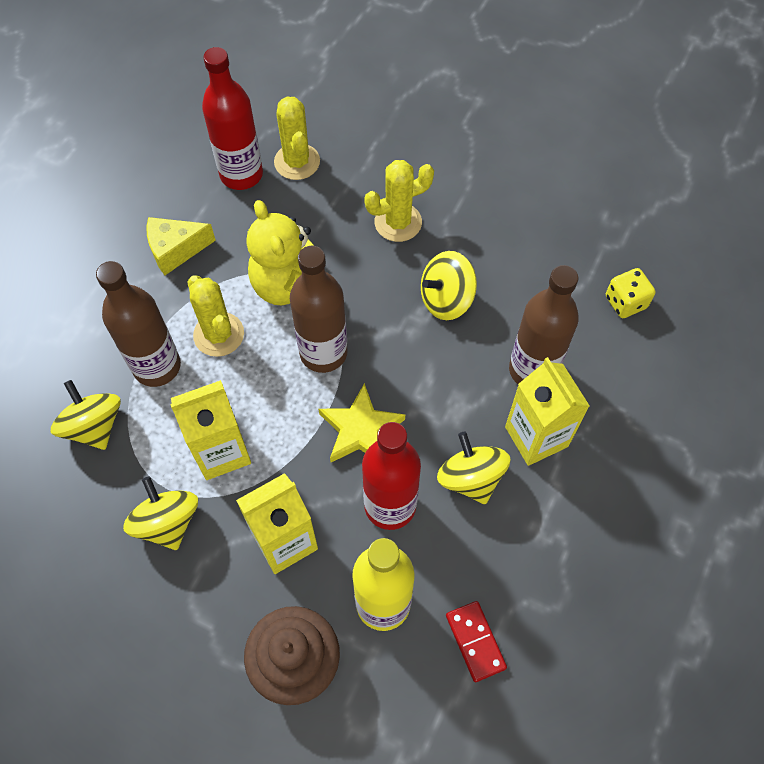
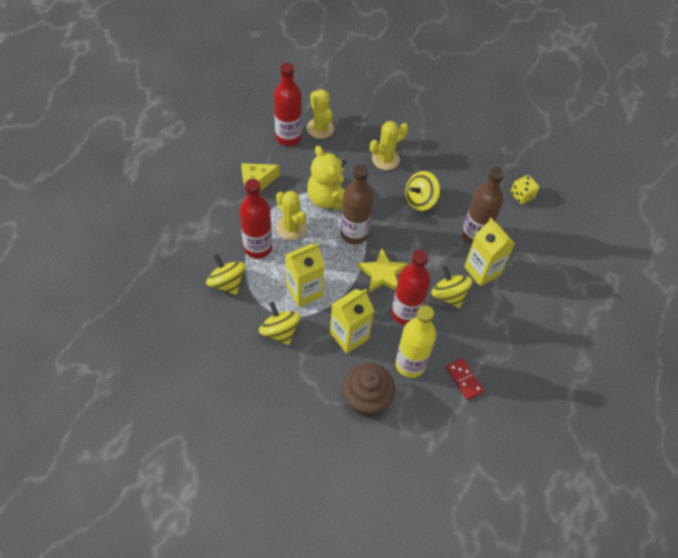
camera: 10 degrees left, 5 degrees down
(157, 366) = (258, 247): brown bottle -> red bottle

